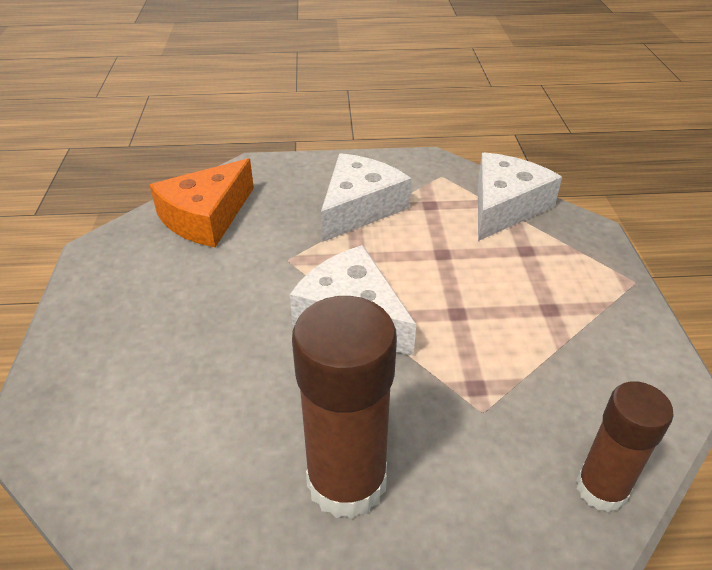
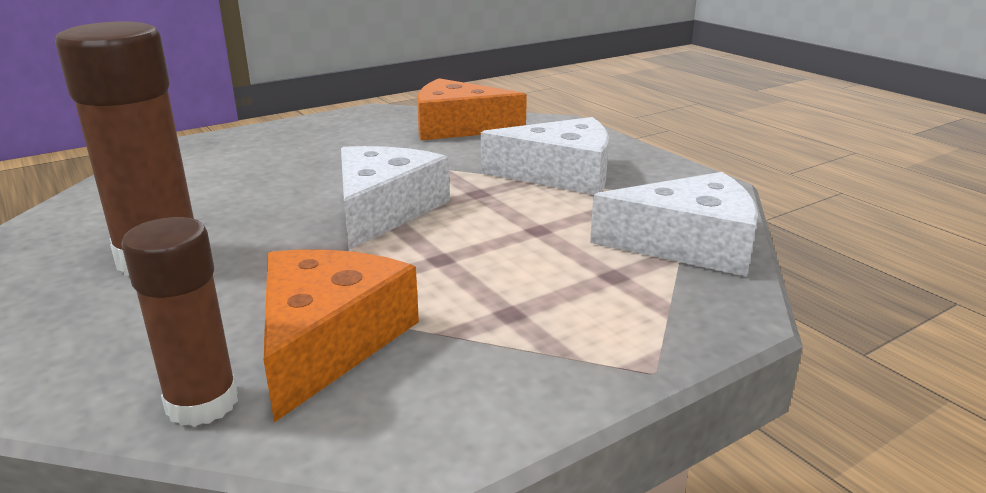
camera: 60 degrees right, 15 degrees down
(548, 403) = (328, 341): none -> orange cheese

